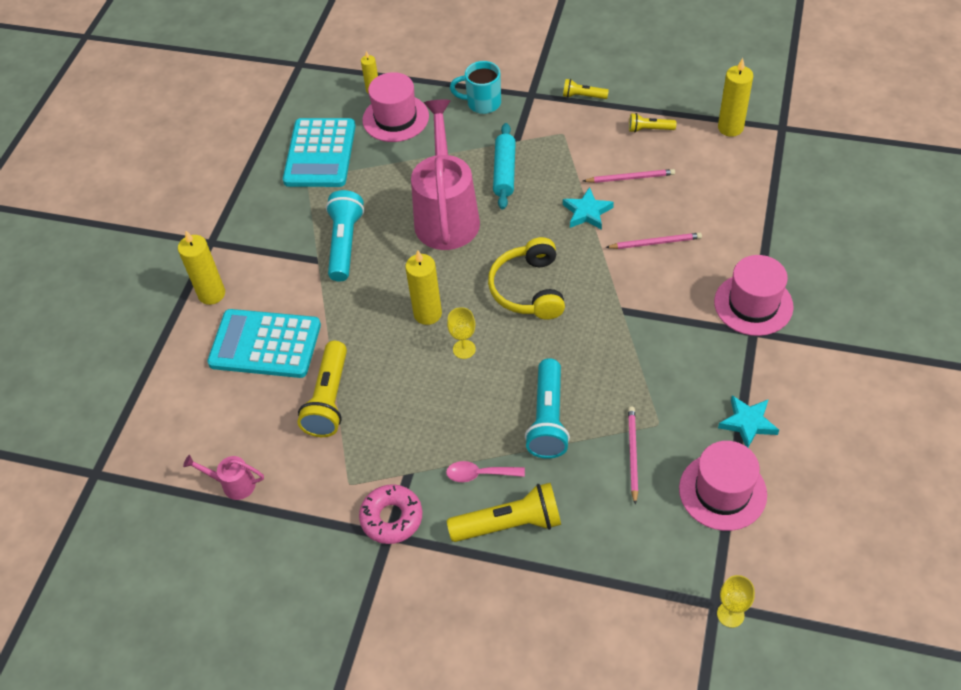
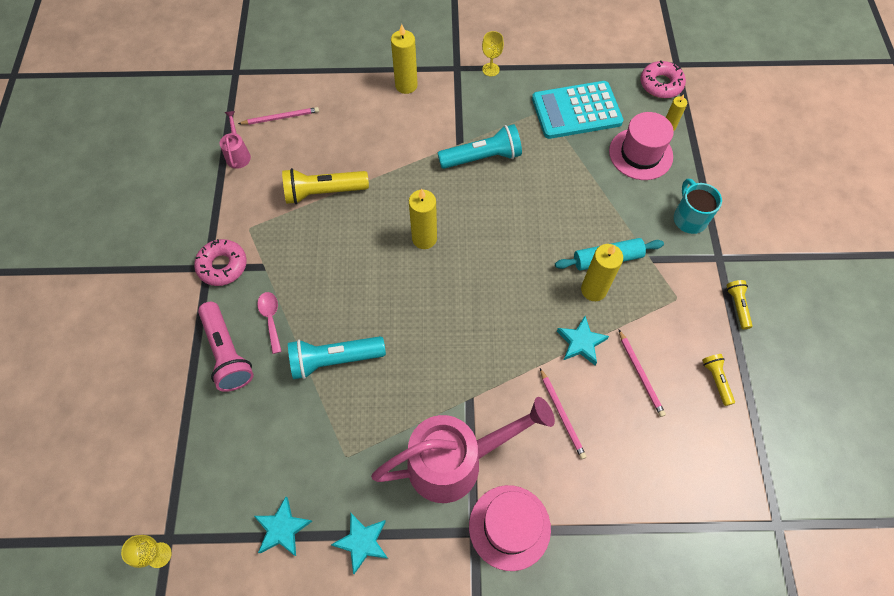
camera: 70 degrees right, 10 degrees up
(265, 344) = (366, 134): turquoise calculator -> none
(318, 82) = (661, 84): none -> pink donut
(446, 215) = (538, 224): pink watering can -> pink watering can (455, 462)
(464, 349) = (393, 276): yellow goblet -> yellow goblet (490, 69)
(509, 524) = (227, 353): yellow flashlight -> pink flashlight
(528, 289) = (472, 312): yellow headphones -> none
(632, 454) = (310, 439): pink pencil -> pink pencil (281, 117)
(722, 491) = (282, 528): pink hat -> turquoise star
(730, 128) = (753, 465): yellow candle -> yellow candle (593, 290)

